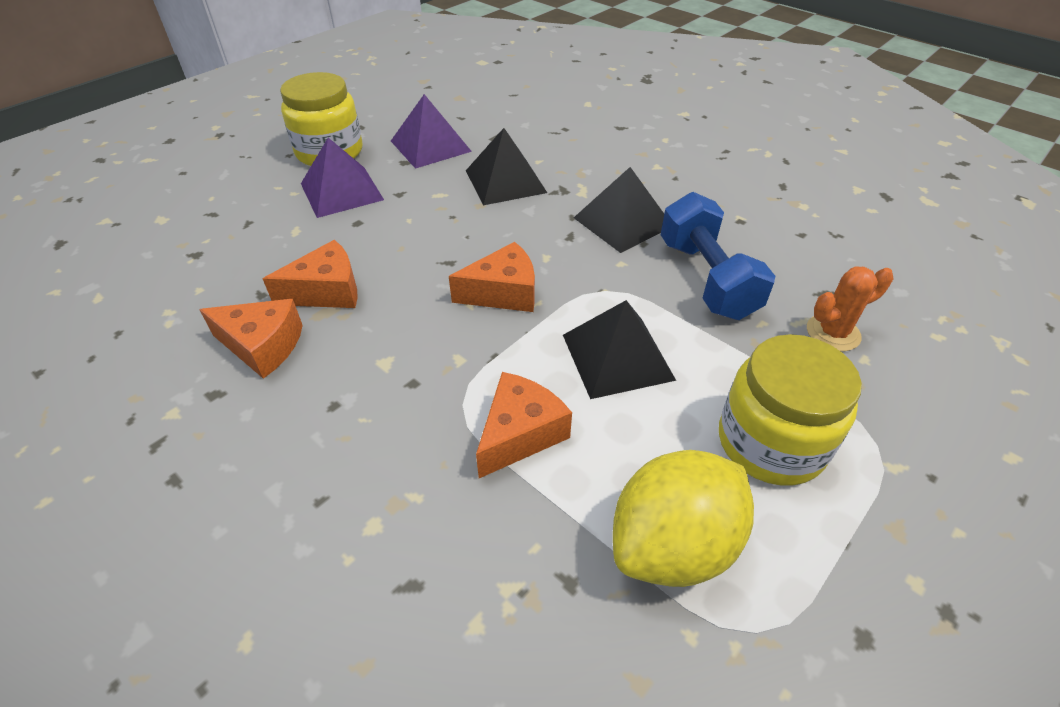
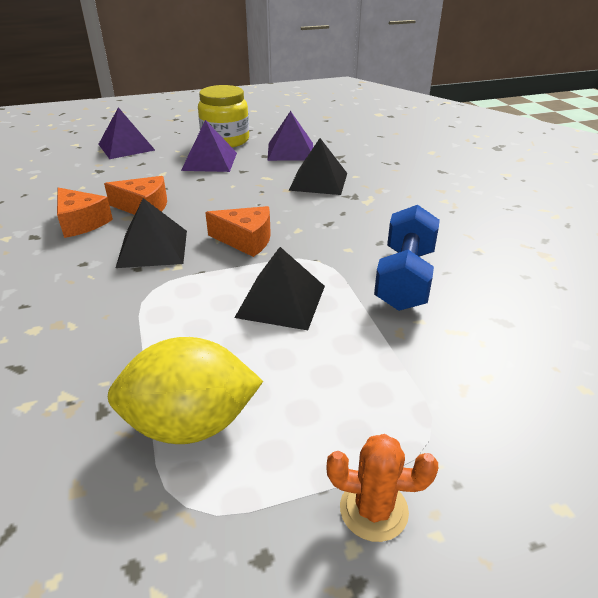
camera: 30 degrees right, 10 degrees down
(195, 202) = (126, 147): none -> purple pyramid
(520, 434) = (167, 318): orange cheese -> none
(623, 222) = (377, 226): black pyramid -> black pyramid (152, 248)
(770, 442) = (336, 397): yellow jar -> none
(833, 333) = (477, 349): orange cactus -> orange cactus (373, 509)

